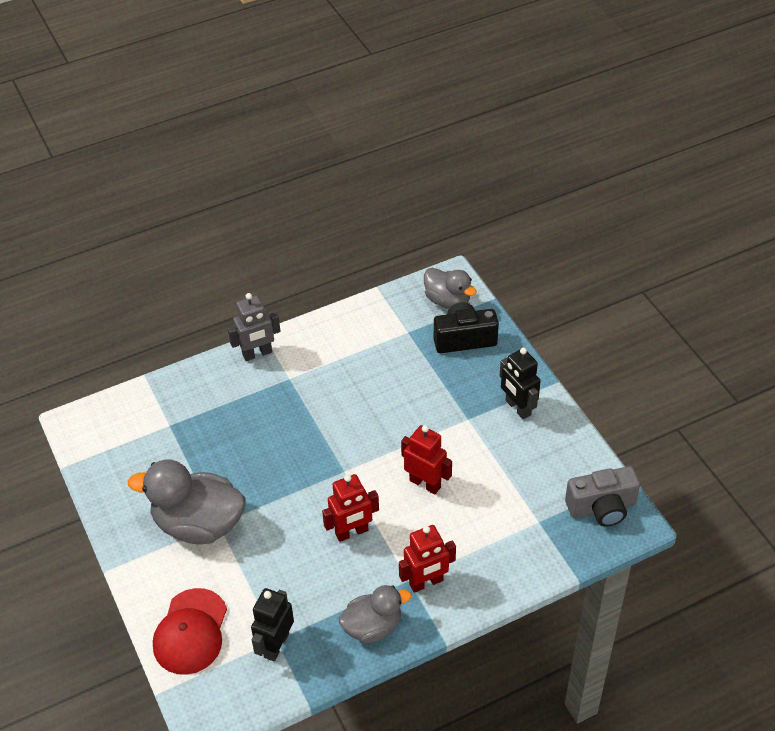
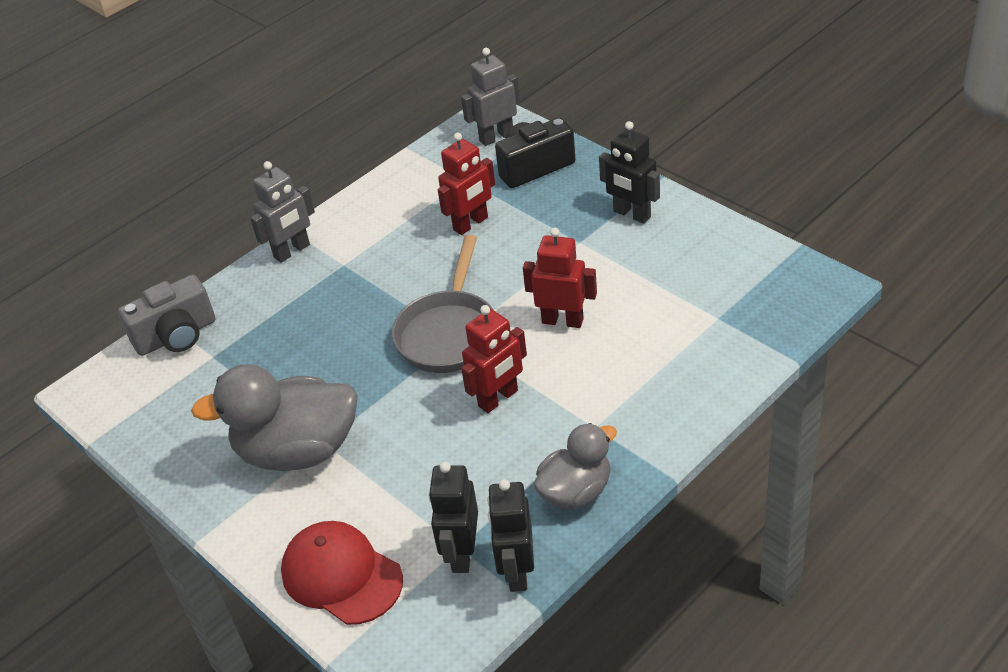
camera: 15 degrees left, 5 degrees down
(190, 632) = (341, 575): red cap -> red cap turned 135 degrees clockwise
(306, 673) = (517, 571): none -> black robot
(340, 464) = (449, 333): none -> grey pan
(426, 582) = (617, 422): red robot -> red robot (471, 224)
(448, 300) = (496, 137): grey duck -> grey robot
(602, 508) = (783, 281): grey camera -> grey camera (176, 336)

